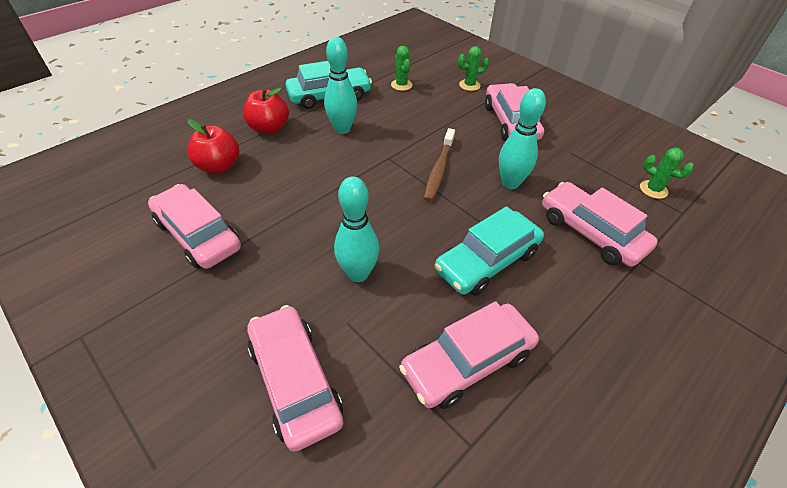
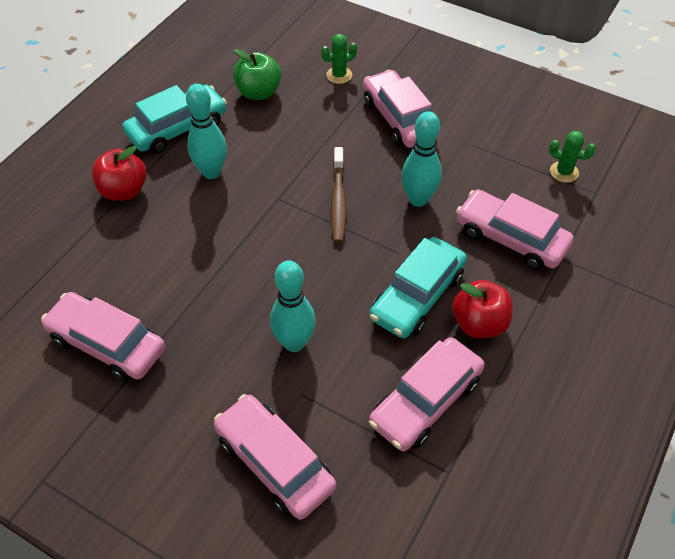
camera: 15 degrees left, 5 degrees up
(219, 166) = (88, 255): red apple -> red apple (479, 323)
(401, 85) = (258, 92): green cactus -> green apple

